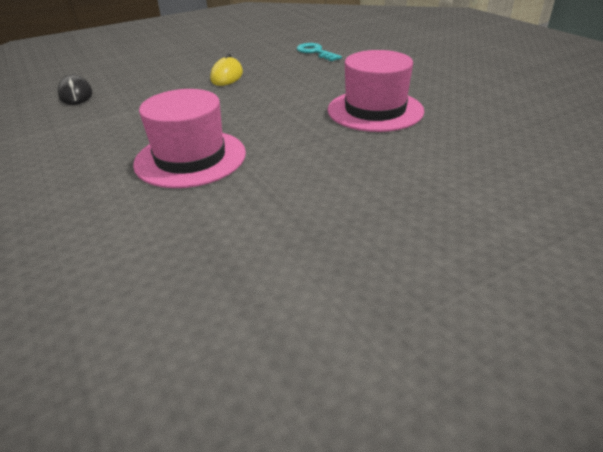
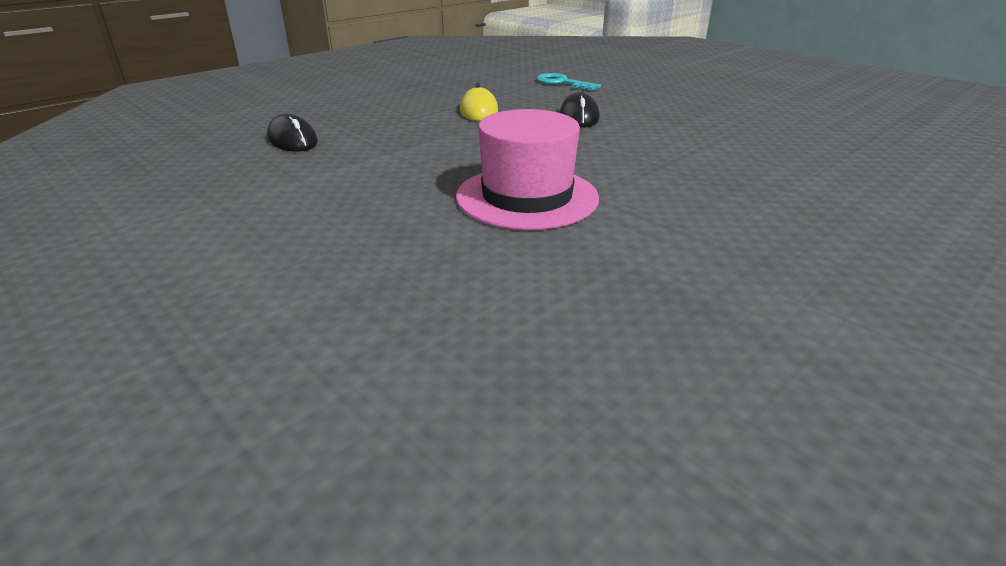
camera: 15 degrees left, 5 degrees down
(298, 86) = (579, 117): none -> black mouse
(375, 110) = (694, 135): pink hat -> none

